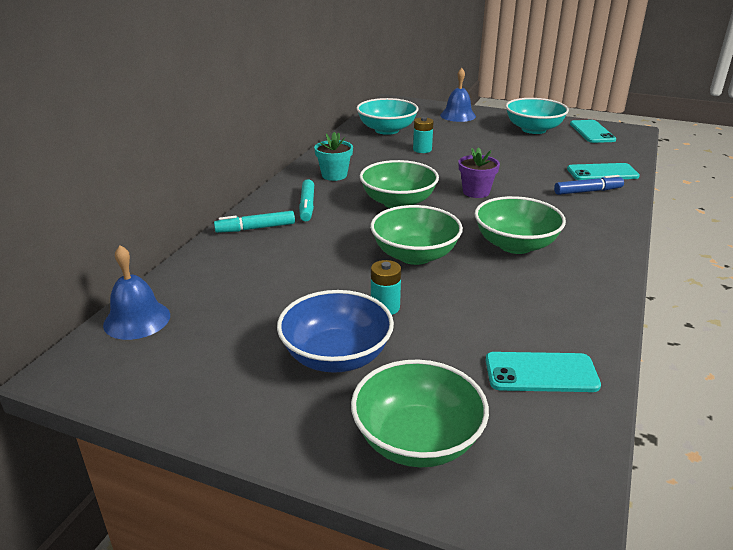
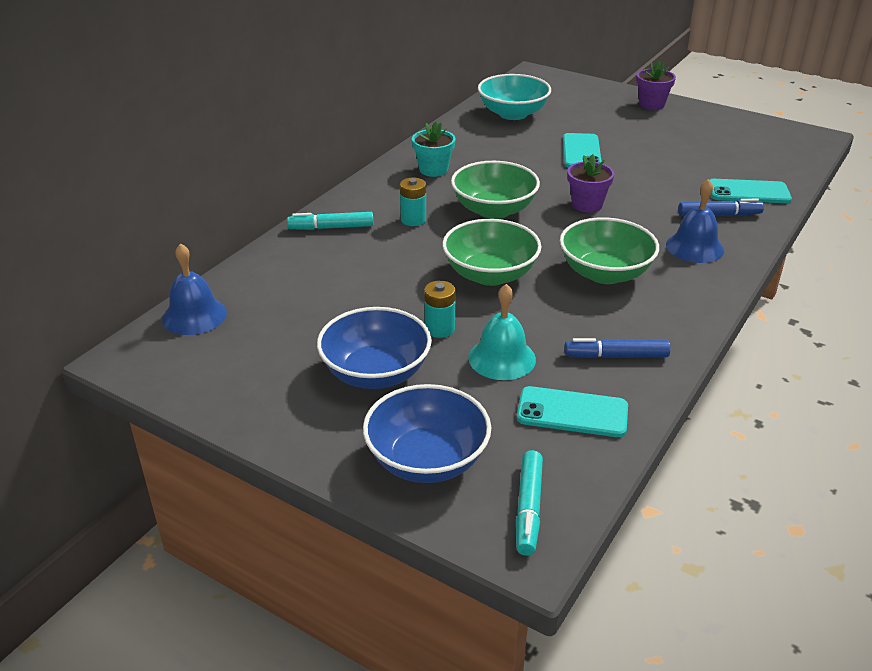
camera: 10 degrees right, 5 degrees up
(307, 206) = (392, 205): turquoise marker -> turquoise marker (528, 508)
(417, 440) = (427, 460): green bowl -> blue bowl
(422, 149) = (545, 144): turquoise battery -> turquoise battery (413, 220)
(454, 328) = (502, 358): none -> turquoise bell
(458, 115) = (606, 99): blue bell -> blue bell (694, 247)
(495, 117) = (651, 104): none -> purple flower pot
(533, 129) = (691, 126): turquoise bowl -> none
(557, 315) = (616, 356): none -> blue marker
(592, 132) = (763, 135): turquoise phone -> turquoise phone (581, 152)

